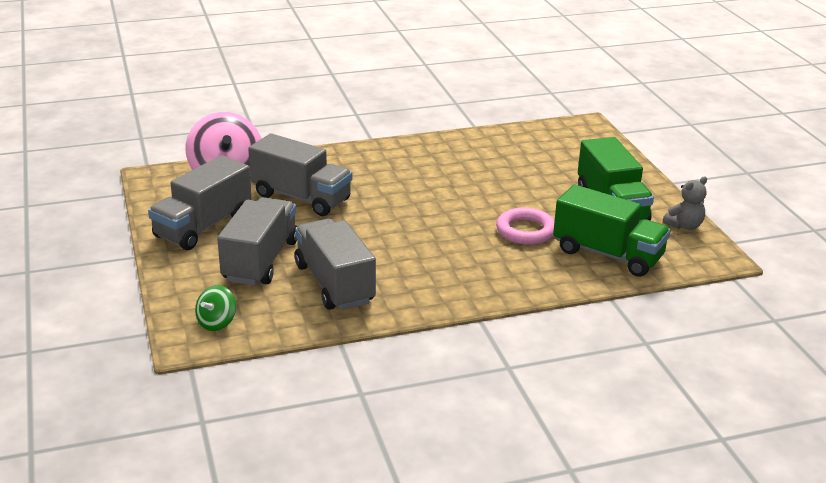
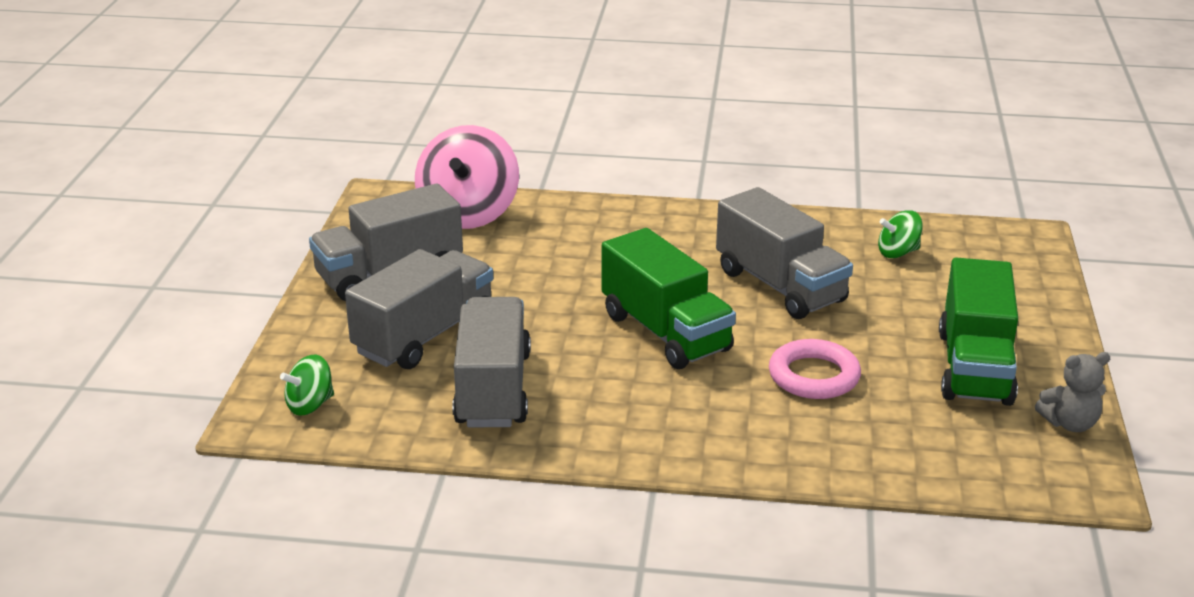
camera: 25 degrees right, 0 degrees up
(301, 197) = (540, 262): grey truck -> grey truck (780, 286)
(519, 148) = (898, 252): none -> green spinning top
(607, 254) = (911, 439): green truck -> green truck (665, 332)

